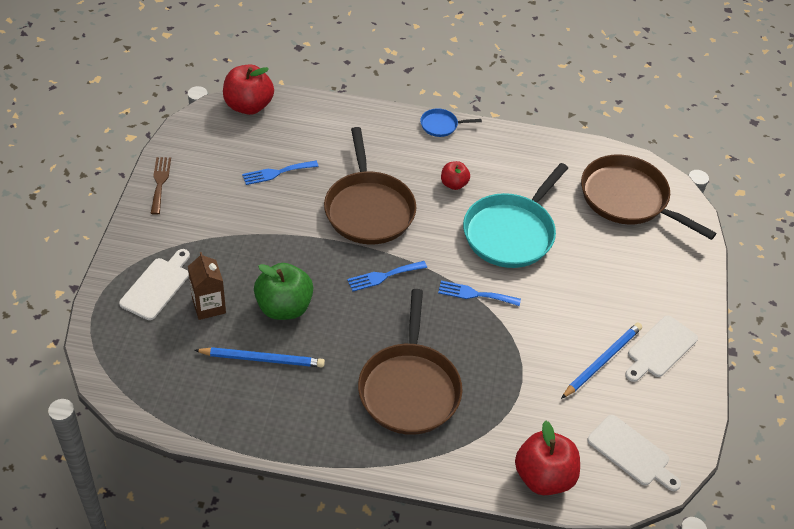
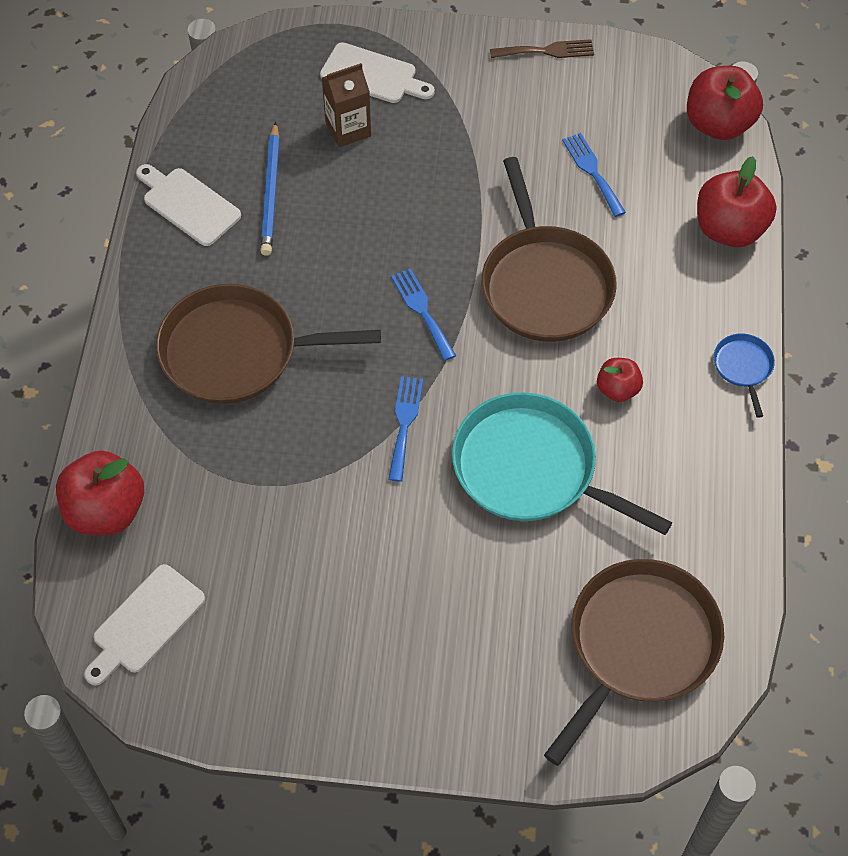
camera: 90 degrees right, 10 degrees up
(284, 307) = (355, 205): green apple -> none
(336, 115) = (729, 229): none -> red apple
(368, 209) = (544, 284): brown pan -> brown pan turned 90 degrees counterclockwise
(602, 361) = (300, 591): blue pencil -> none
(660, 349) = (330, 675): white cutting board -> white cutting board (188, 204)

